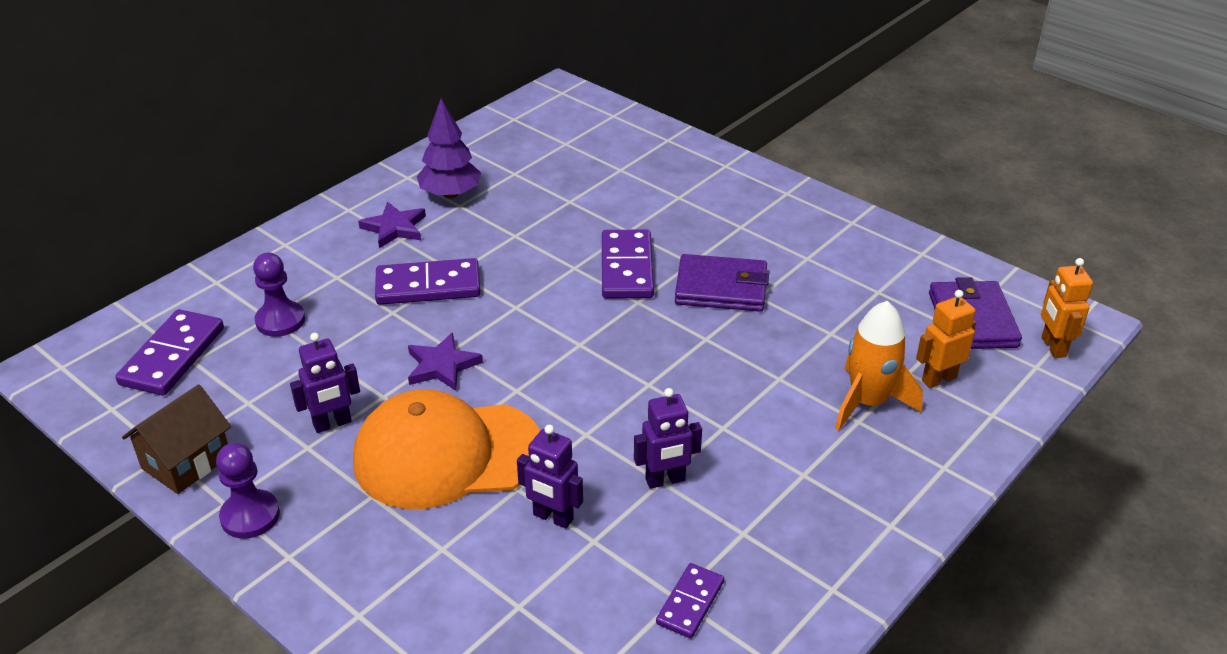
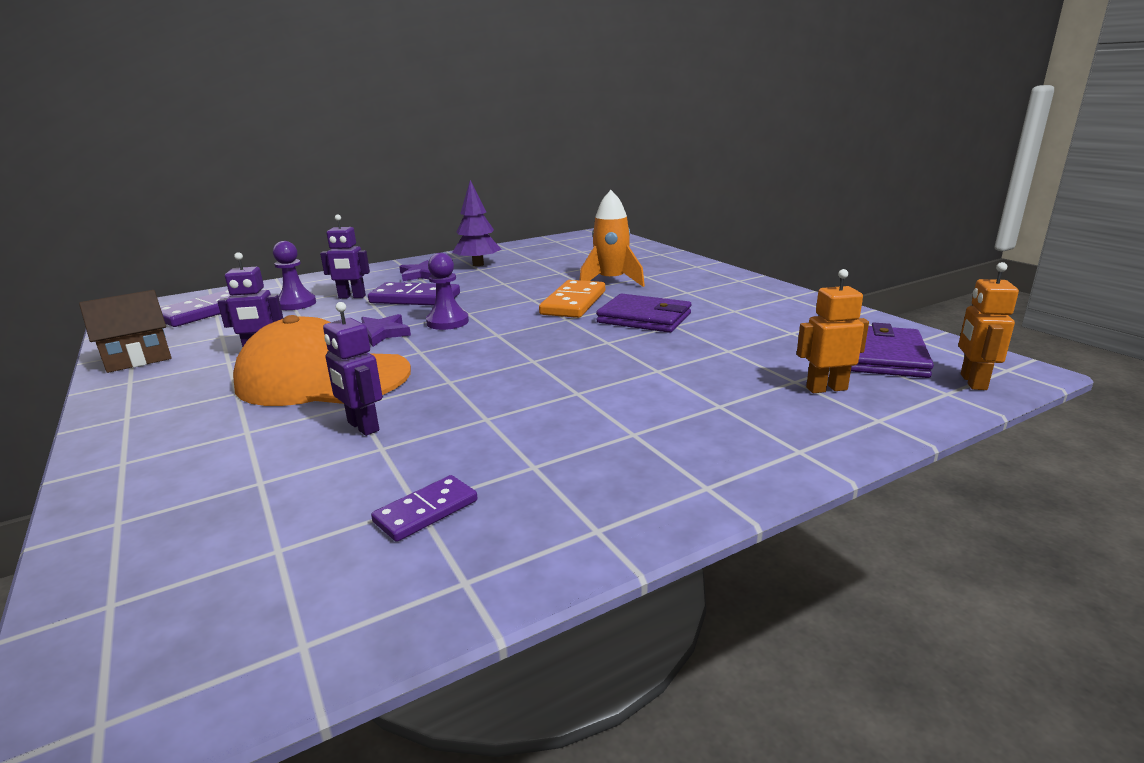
camera: 20 degrees right, 15 degrees down
(250, 516) = (135, 390): purple pawn -> purple pawn (447, 322)
(627, 268) = (574, 303): purple domino -> orange domino
(665, 480) = (490, 418): purple robot -> purple robot (352, 297)
(868, 402) = (738, 395): orange rocket -> orange rocket (611, 281)

